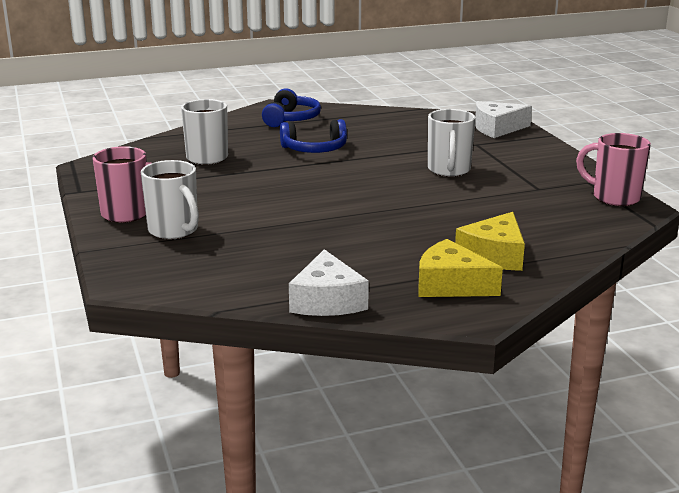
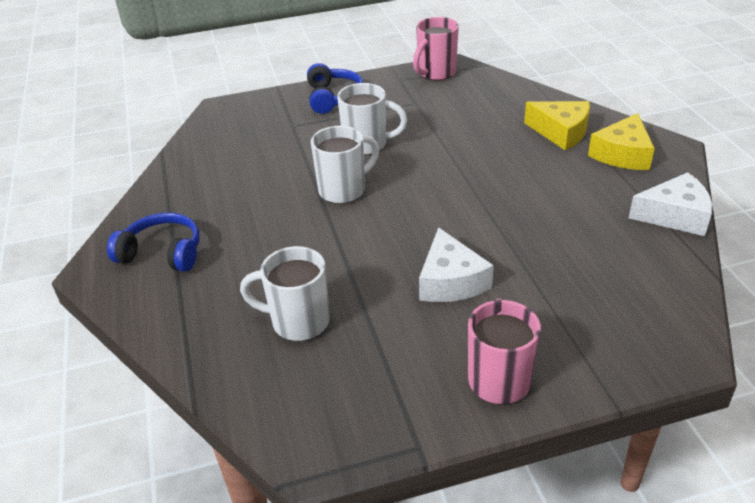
camera: 85 degrees left, 15 degrees up
(174, 231) = (545, 329): white mug -> white mug (344, 190)
(315, 149) = (286, 230): blue headphones -> blue headphones (333, 97)
(497, 128) = (249, 112): white cheese -> white cheese (450, 281)

